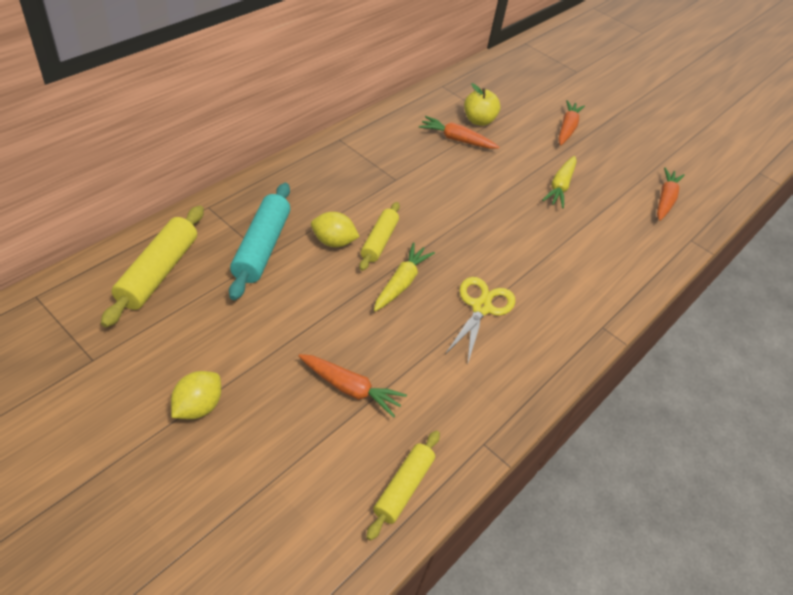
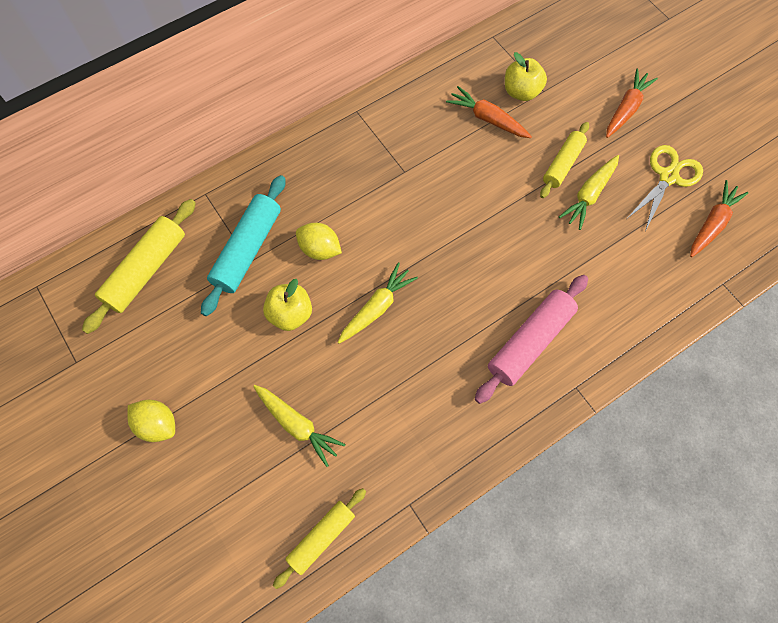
camera: 20 degrees right, 20 degrees up
(198, 406) = (157, 424): yellow lemon -> yellow lemon turned 75 degrees clockwise
(318, 295) = (290, 314): none -> yellow apple
(350, 388) = (297, 425): orange carrot -> yellow carrot
(379, 241) = (366, 252): yellow rolling pin -> yellow rolling pin (562, 164)
(481, 307) = (451, 347): yellow scissors -> yellow scissors (668, 177)
(550, 296) = (530, 342): none -> pink rolling pin

